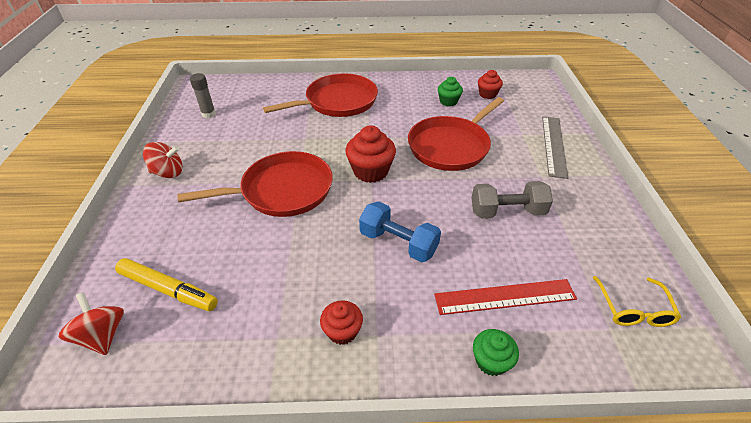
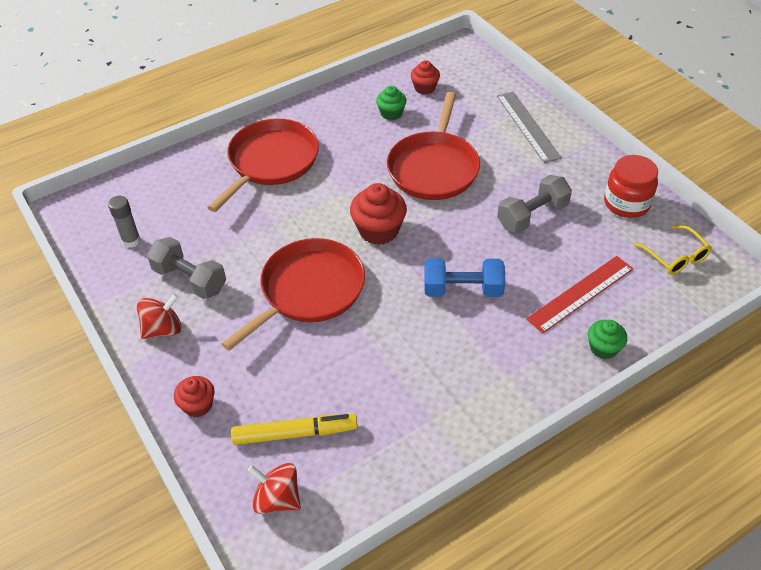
camera: 30 degrees left, 5 degrees up
(216, 150) = (190, 279): none -> grey dumbbell
(342, 331) = (478, 386): red cupcake -> red cupcake (198, 405)
(609, 238) = (626, 203): none -> red jar

